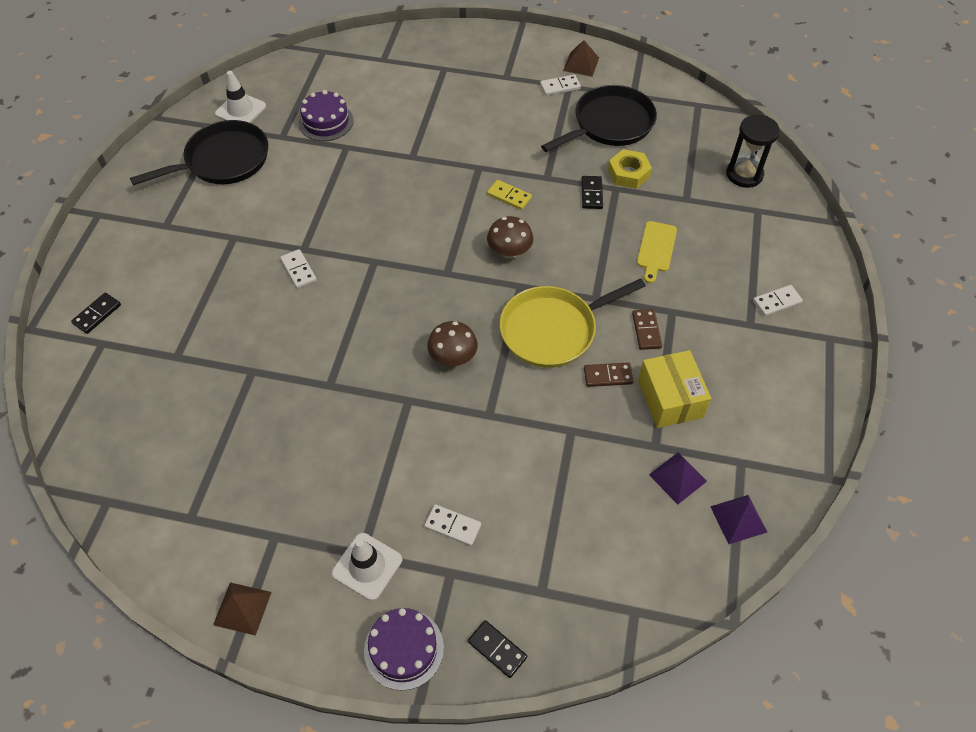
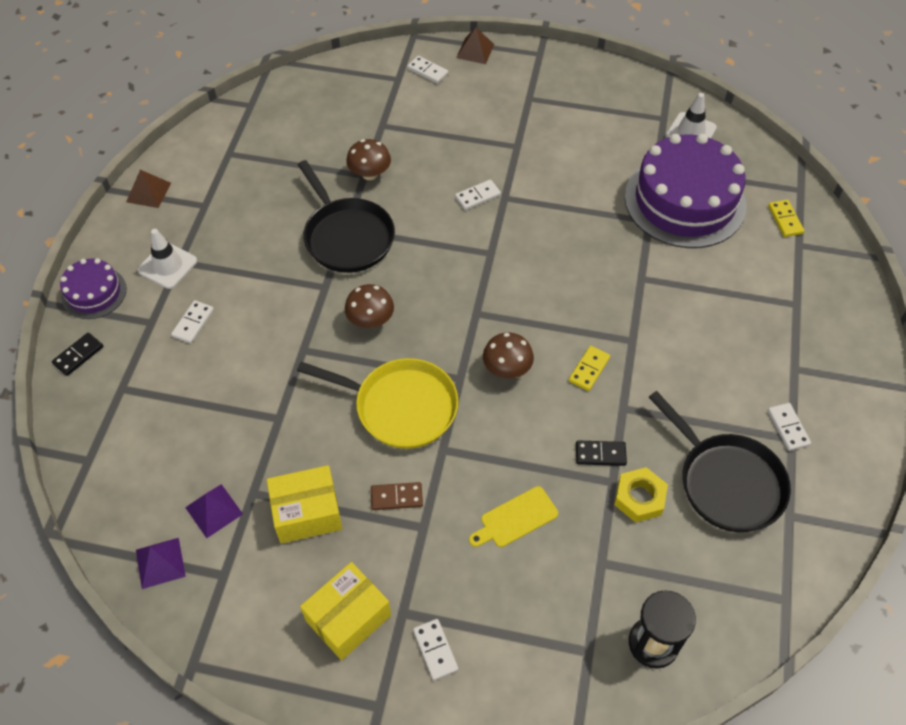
camera: 90 degrees right, 0 degrees up
(97, 314) = (427, 71): black domino -> white domino
(223, 160) = (616, 127): black pan -> black pan (347, 237)
(251, 365) = (370, 174): none -> brown mushroom
(326, 121) = (685, 201): purple cake -> purple cake, size x2.02
(355, 64) = (785, 219): none -> yellow domino
(553, 330) = (400, 406): yellow pan -> yellow pan turned 135 degrees clockwise
(581, 64) = (839, 455): brown pyramid -> brown pyramid (475, 51)
(608, 376) = (339, 455): brown domino -> none
(656, 249) = (516, 518): yellow cutting board -> yellow cutting board turned 45 degrees counterclockwise
(762, 362) = (348, 618): none -> yellow box

